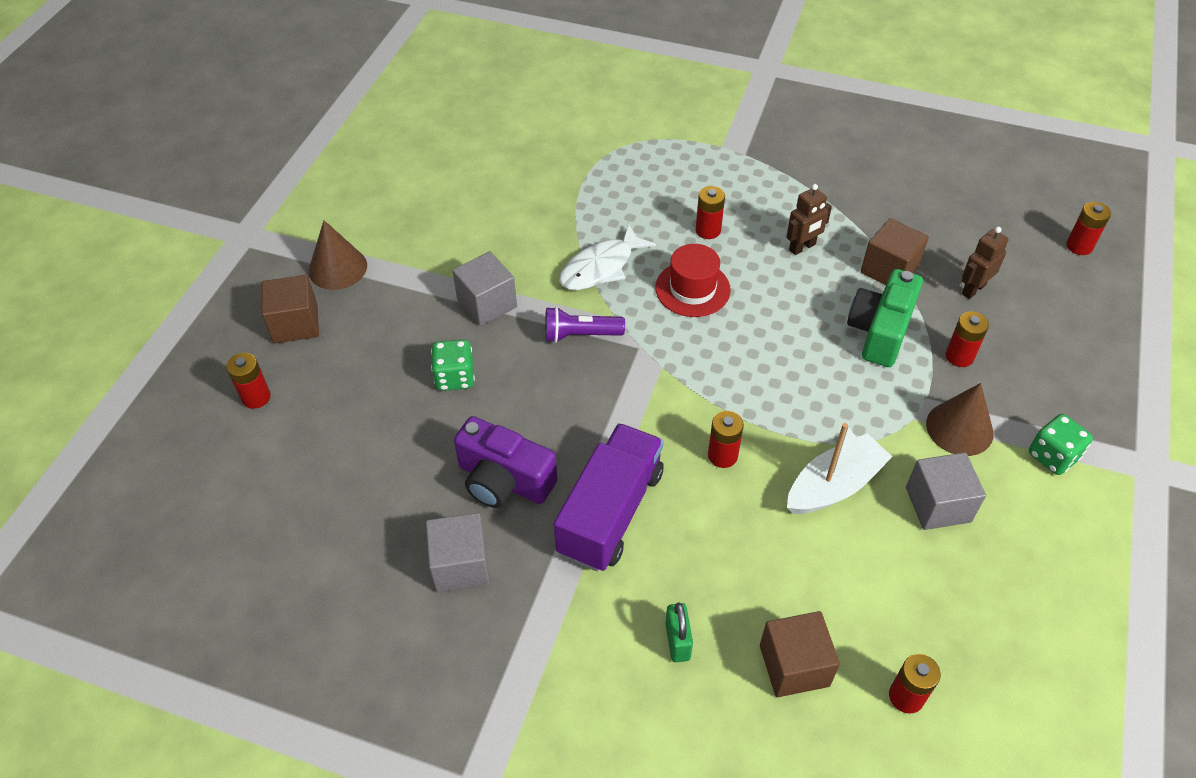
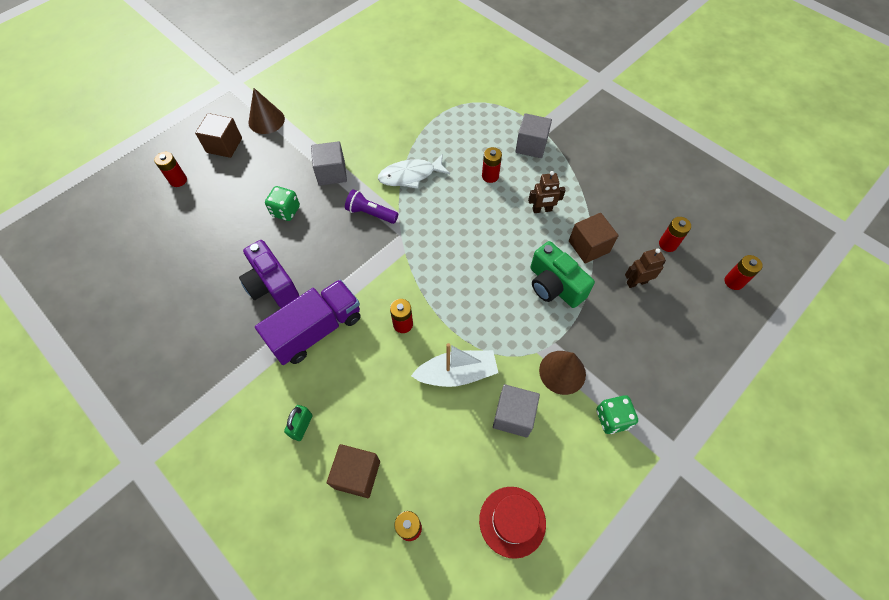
camera: 25 degrees right, 10 degrees up
(460, 565) = (217, 324): grey cube -> grey cube (531, 146)
(692, 289) = (455, 210): red hat -> red hat (512, 521)
(880, 331) = (554, 285): green camera -> green camera turned 90 degrees counterclockwise
(959, 356) = (595, 324): red battery -> red battery (668, 244)

